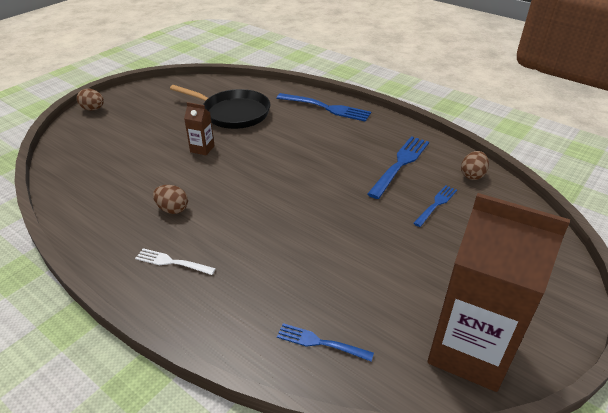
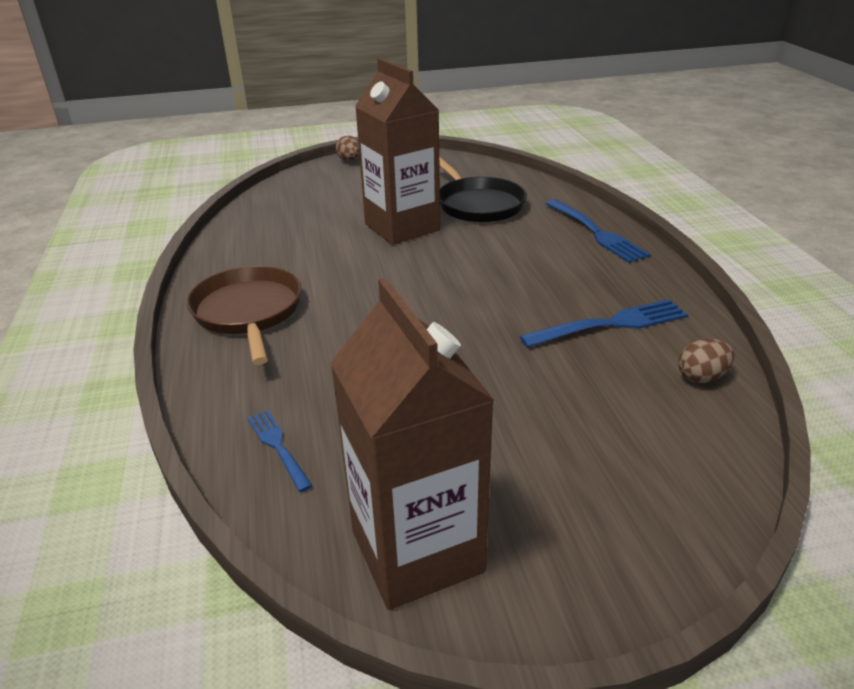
camera: 40 degrees right, 5 degrees down
(172, 209) = (306, 269): brown egg -> none
(172, 262) = (248, 312): white fork -> brown pan
(202, 149) = (402, 227): brown carton -> brown carton, size x2.43
(436, 204) = (598, 386): blue fork -> none

